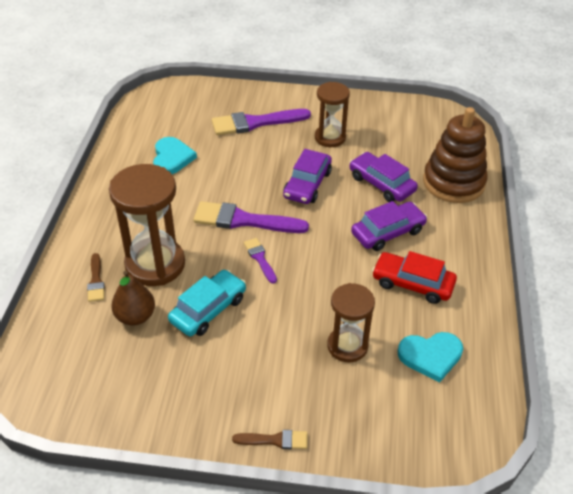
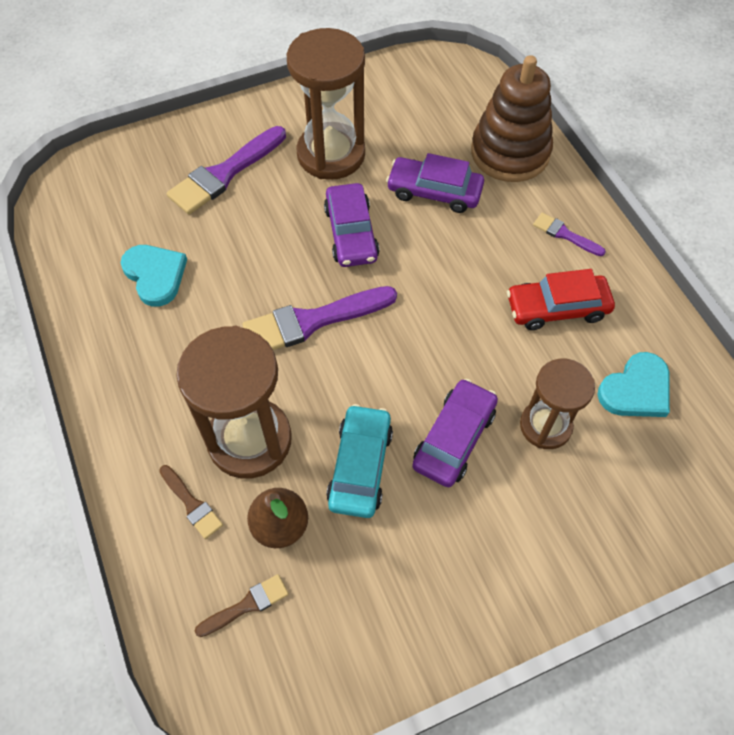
camera: 30 degrees left, 15 degrees up
(260, 258) = (369, 364): purple brush -> purple brush (565, 234)
(275, 440) = (554, 589): brown brush -> brown brush (247, 605)
(330, 138) = (331, 154): brown hourglass -> brown hourglass, size x1.60
(388, 232) = (486, 254): purple car -> purple car (454, 438)

